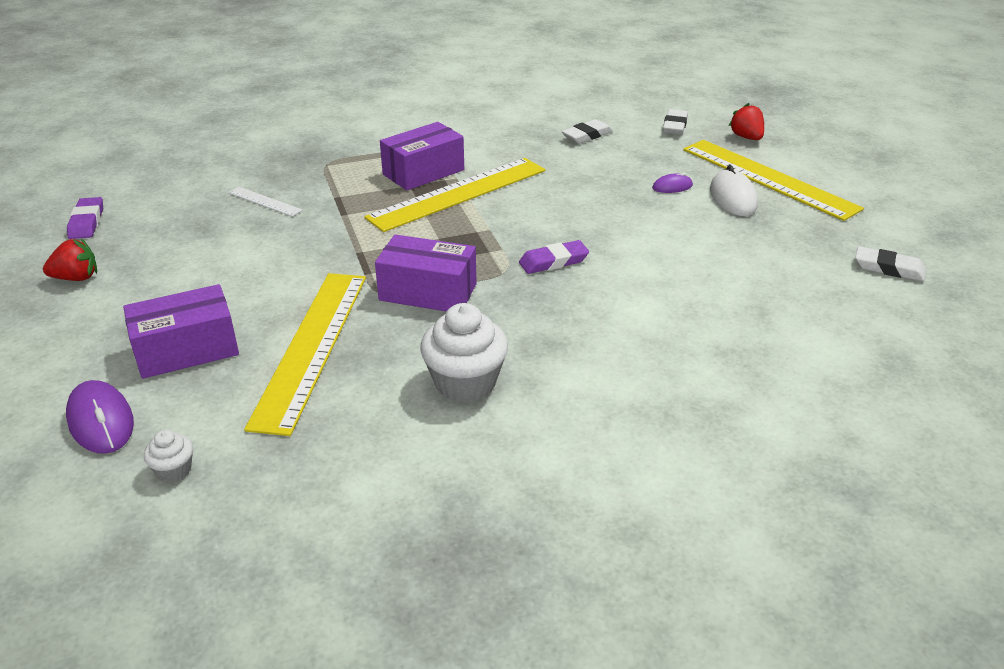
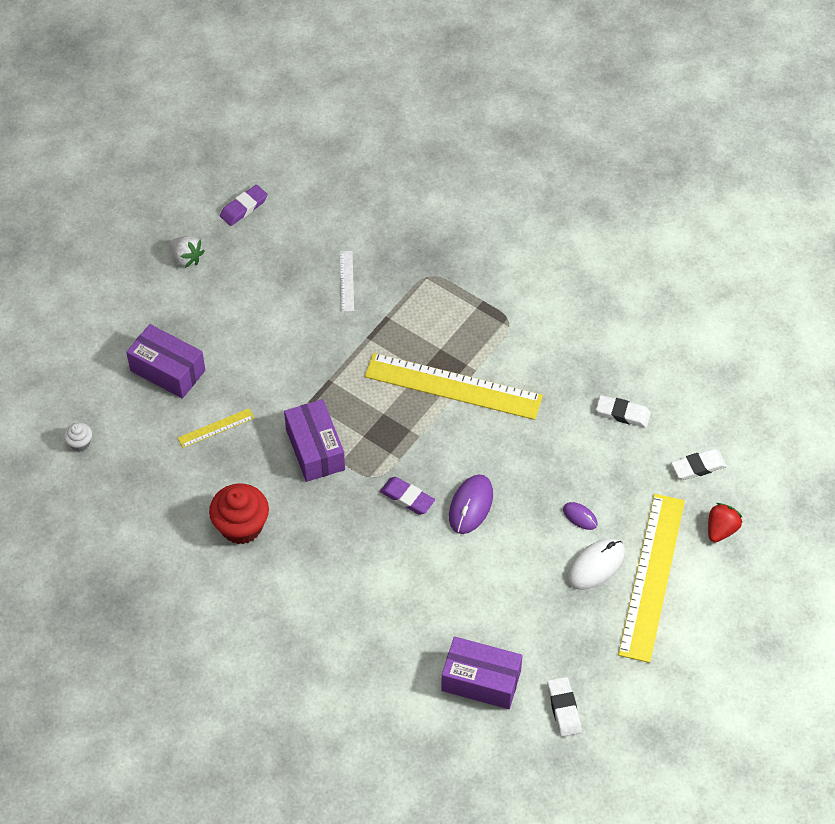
camera: 55 degrees right, 20 degrees up
(76, 278) = (187, 258): red strawberry -> white strawberry
(101, 421) = (88, 381): purple mouse -> purple mouse (471, 505)
(311, 347) = (216, 428): yellow ruler -> yellow ruler, size x0.44
(423, 172) = (466, 344): purple box -> purple box (481, 681)
(465, 383) = (241, 526): white cupcake -> red cupcake

